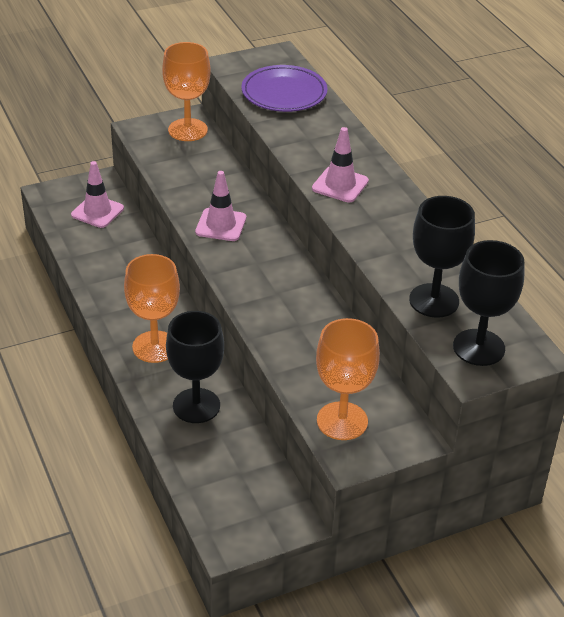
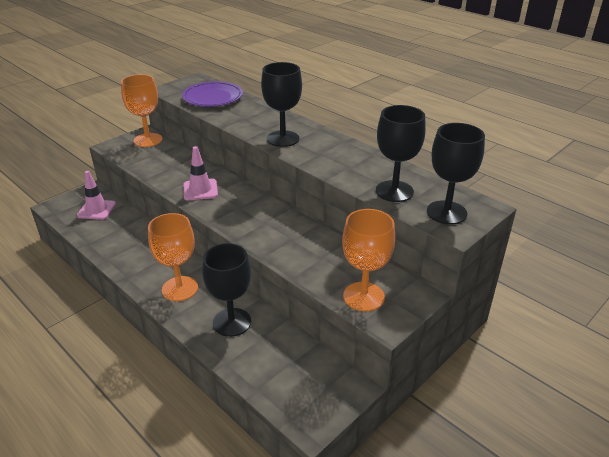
camera: 20 degrees left, 5 degrees down
(340, 185) = (283, 139): pink traffic cone -> black goblet

